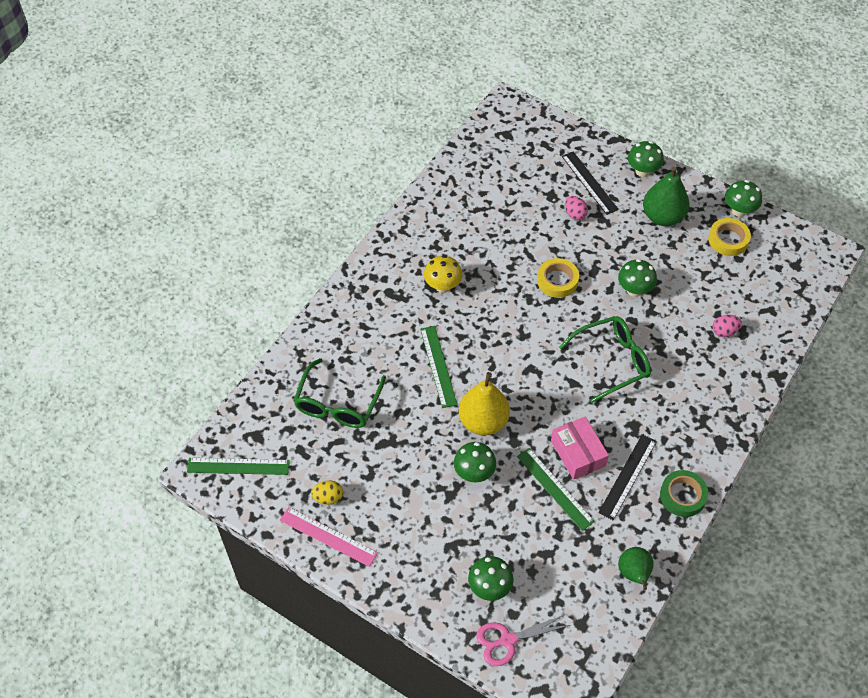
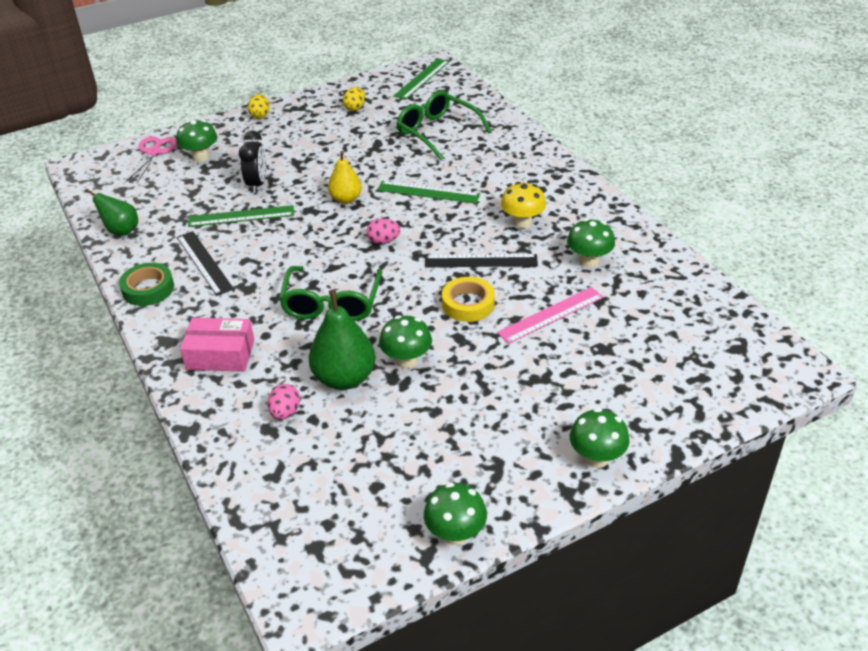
camera: 120 degrees right, 15 degrees down
(328, 536) = (323, 101): pink ruler -> pink ruler (551, 315)
(386, 582) = (260, 115): none -> yellow egg
(474, 473) = (302, 179): green mushroom -> green mushroom (589, 261)
(483, 421) = (346, 199): yellow pear -> yellow pear, size x0.63
(503, 506) = (257, 184): none -> black clock
(574, 214) = (559, 357): pink egg -> pink egg (383, 241)
(578, 453) = (258, 242): pink box -> pink box (220, 355)
(589, 183) = (605, 392): black ruler -> black ruler (481, 261)
(662, 217) = (500, 440): green pear -> green pear (344, 378)
(728, 240) = (414, 491): yellow tape -> none

